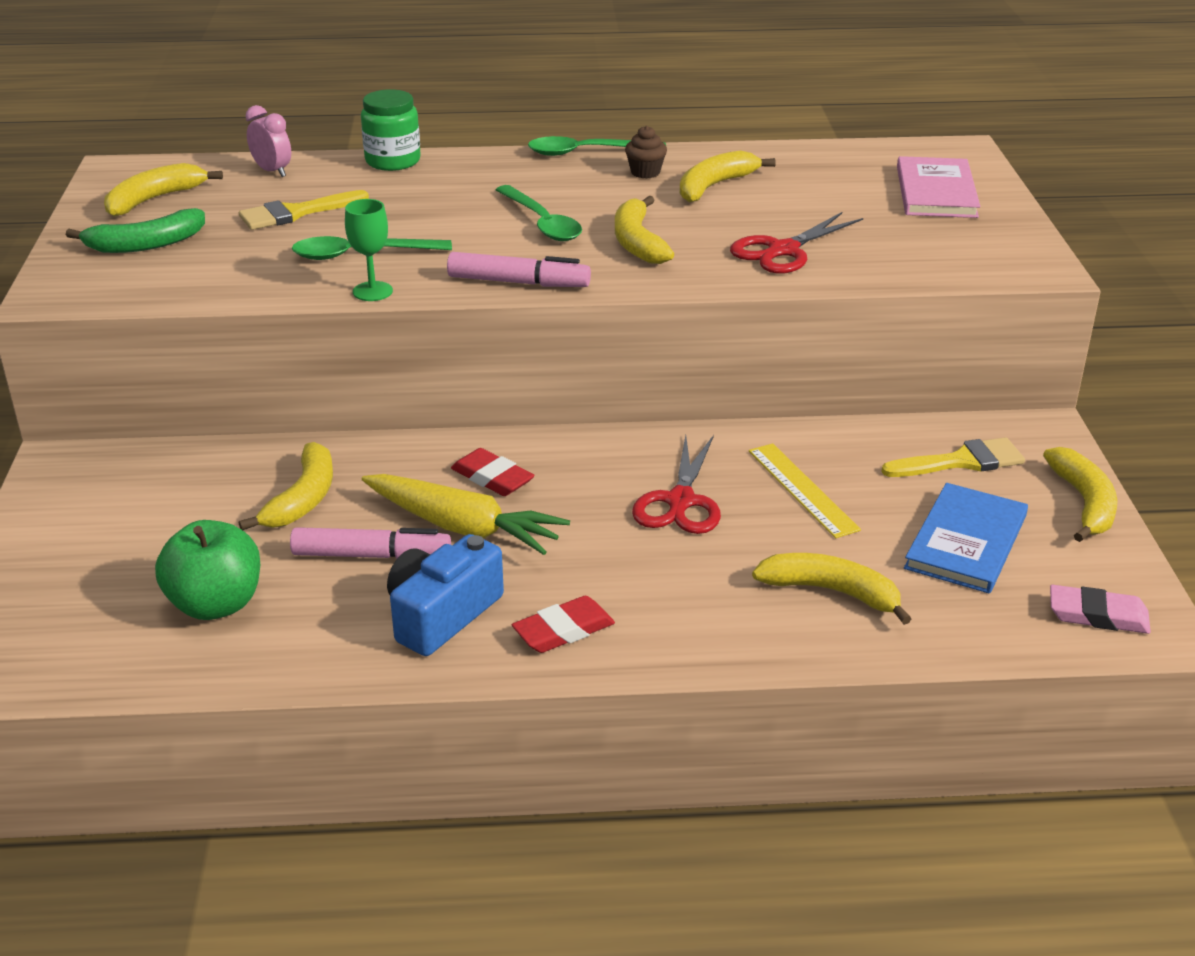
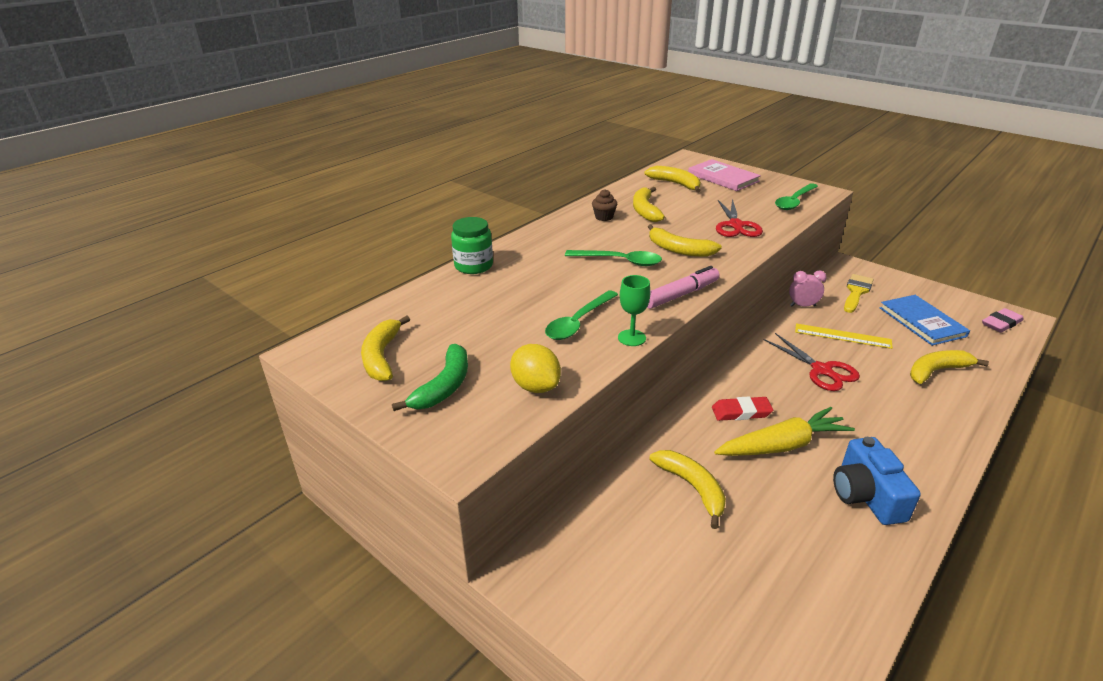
camera: 45 degrees left, 0 degrees up
(206, 282) = (535, 386): none -> yellow lemon
(216, 604) = (781, 582): green apple -> none
(272, 171) = (418, 303): pink clock -> pink clock (802, 306)
(296, 213) = (489, 319): yellow brush -> none
(371, 555) = (781, 491): pink marker -> none
(563, 630) = (913, 461): red eraser -> none
(586, 152) = (557, 219): green spoon -> green spoon (794, 201)
(1084, 503) = (914, 285): yellow banana -> yellow banana (675, 184)

